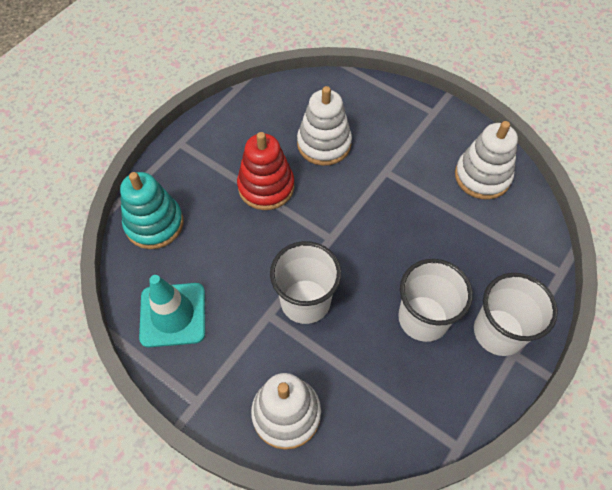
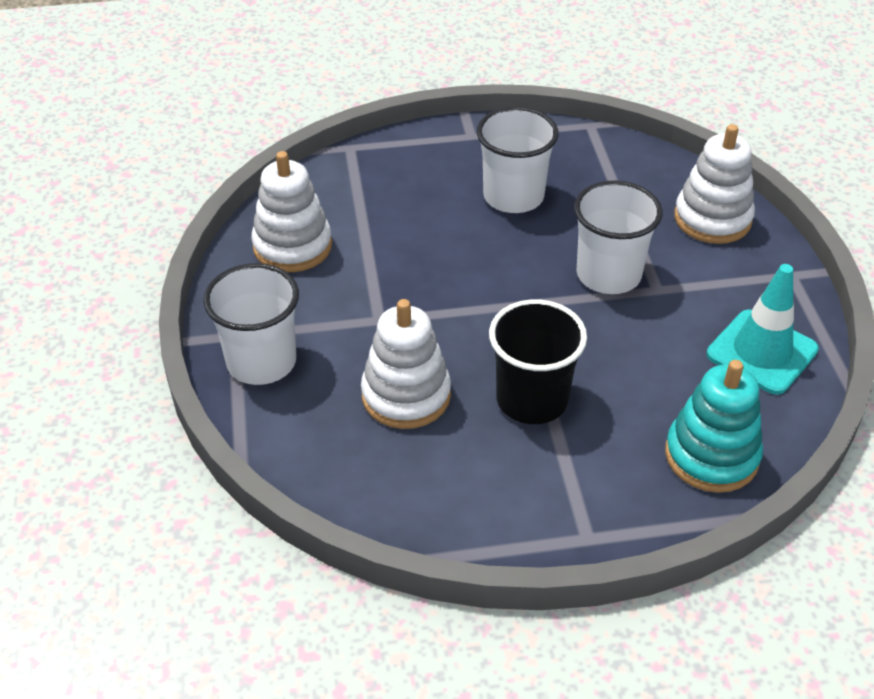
camera: 135 degrees left, 15 degrees down
(266, 187) = (532, 400): red stacking toy -> black cup
(498, 332) = (463, 151): white cup -> white cup (261, 362)

